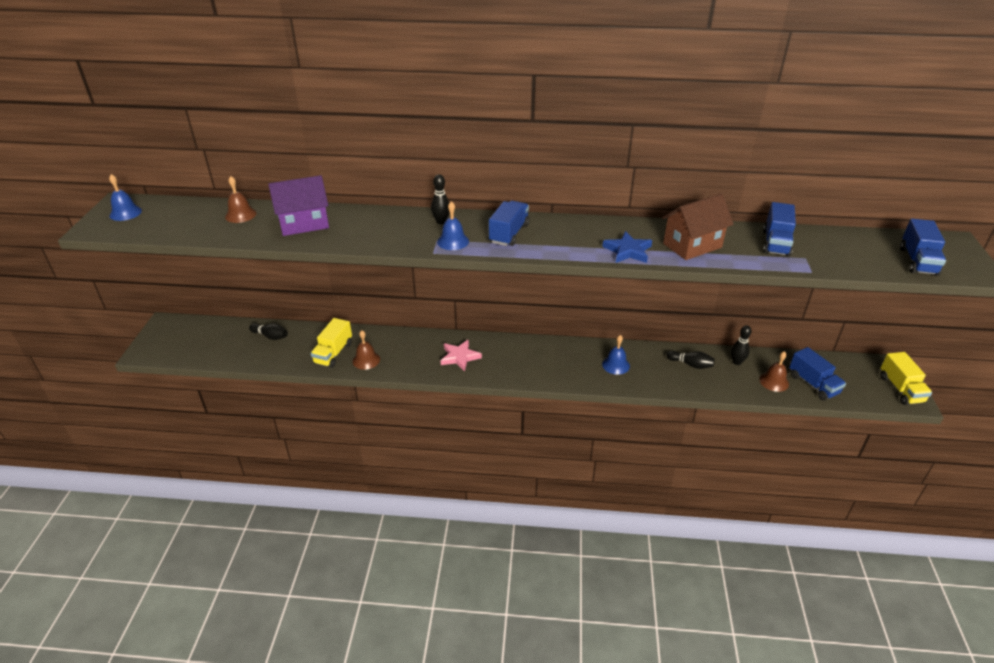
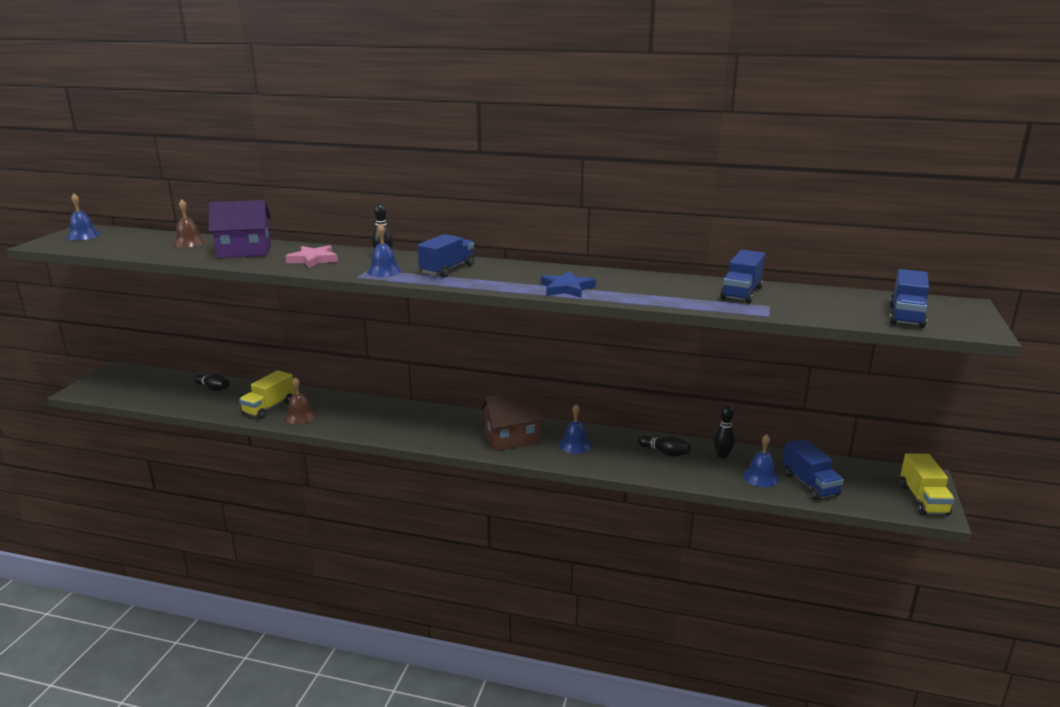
camera: 10 degrees right, 15 degrees down
(460, 357) = (402, 422): pink star -> pink star (313, 260)
(692, 245) = (642, 289): brown house -> brown house (512, 439)
(774, 381) = (760, 477): brown bell -> blue bell

